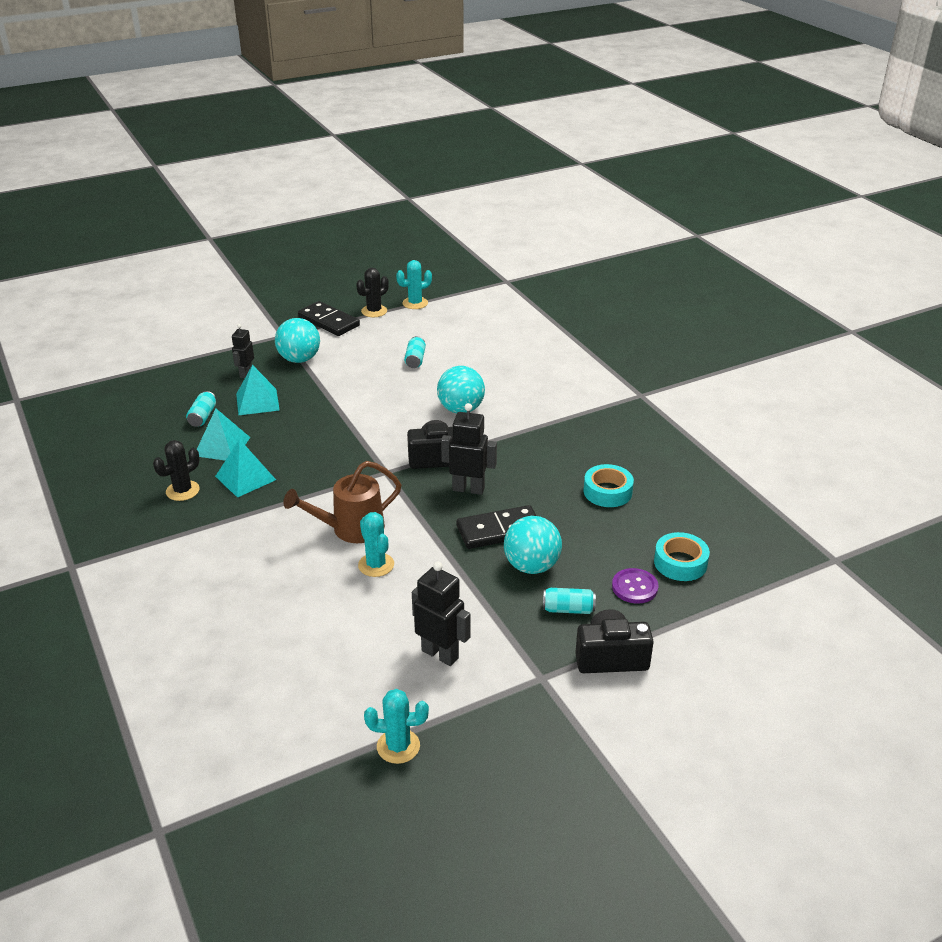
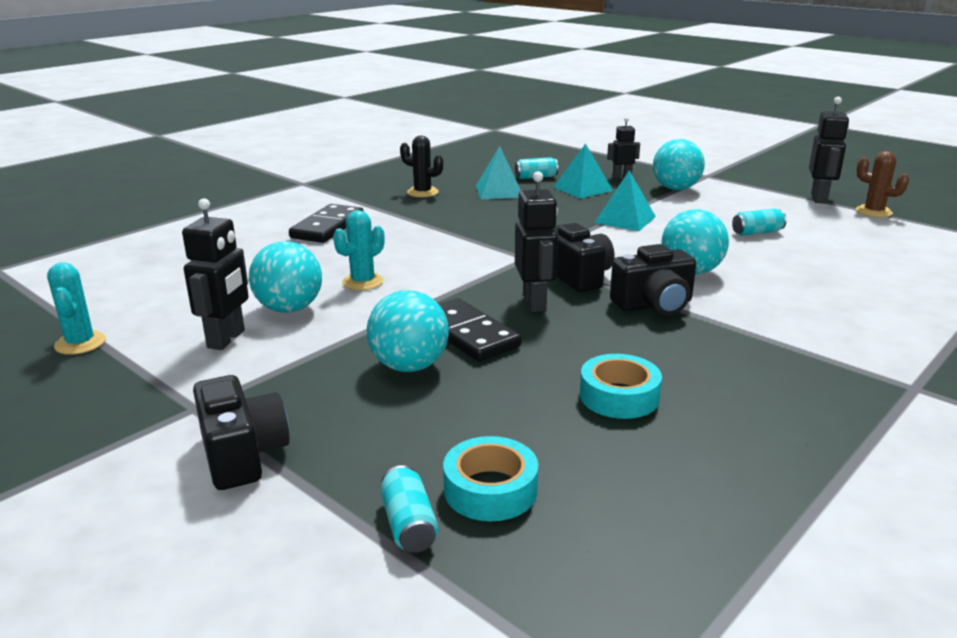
camera: 70 degrees right, 10 degrees down
(245, 478) = (460, 207): turquoise pyramid -> turquoise pyramid (625, 219)
(328, 321) = (763, 186): black domino -> black domino (327, 227)
(350, 529) = (413, 260): brown watering can -> none
(374, 311) = (819, 198): black cactus -> black robot
(403, 613) = (289, 309): none -> turquoise ball
(415, 303) = (873, 212): turquoise cactus -> brown cactus
(501, 441) = (654, 305): none -> black camera
(568, 609) = (333, 406): turquoise can -> turquoise can (409, 524)
(634, 587) = (405, 453): purple button -> none

